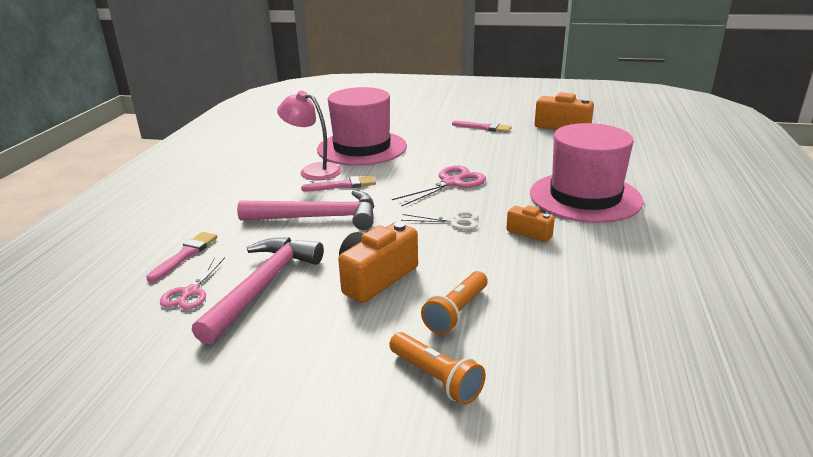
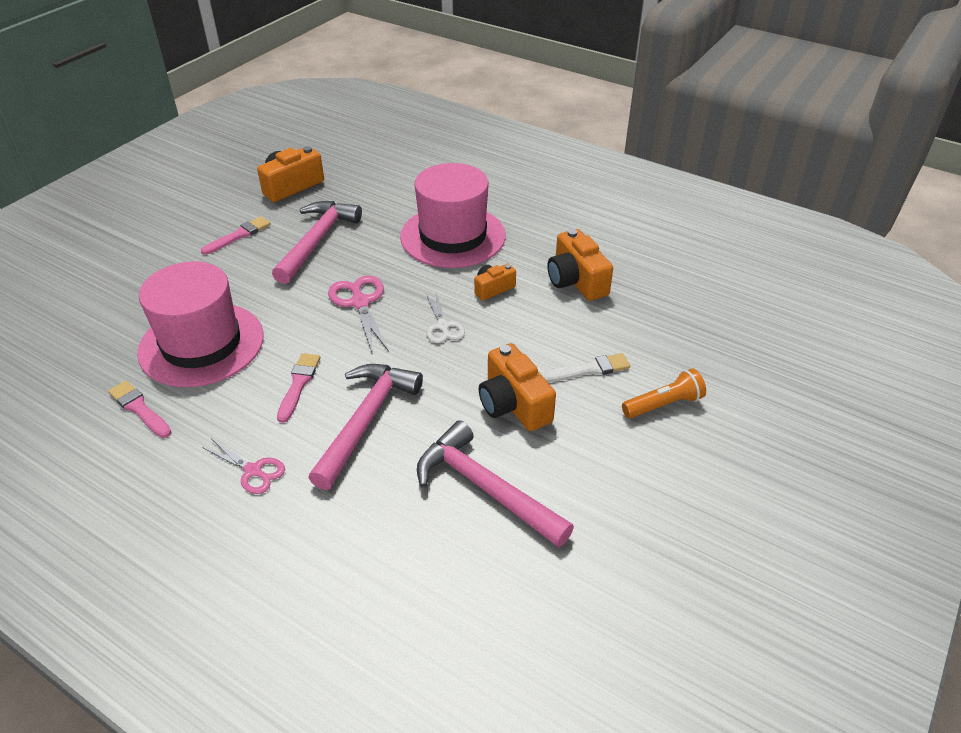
camera: 70 degrees left, 15 degrees up
(185, 255) = (379, 551): pink brush -> pink brush (139, 408)
(190, 292) = (466, 550): pink scissors -> pink scissors (253, 471)
(313, 170) = (232, 401): pink lamp -> none
(454, 221) = (443, 326): white scissors -> white scissors turned 135 degrees clockwise
(457, 312) = (589, 369): orange flashlight -> white brush
(508, 150) = (316, 241): none -> pink hammer
(597, 275) = (576, 281): none -> orange camera

